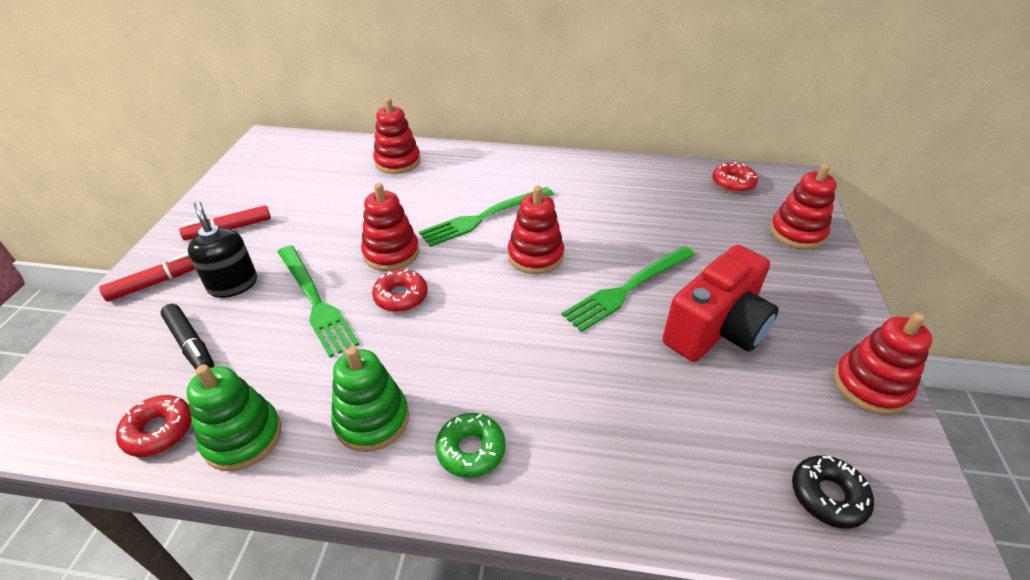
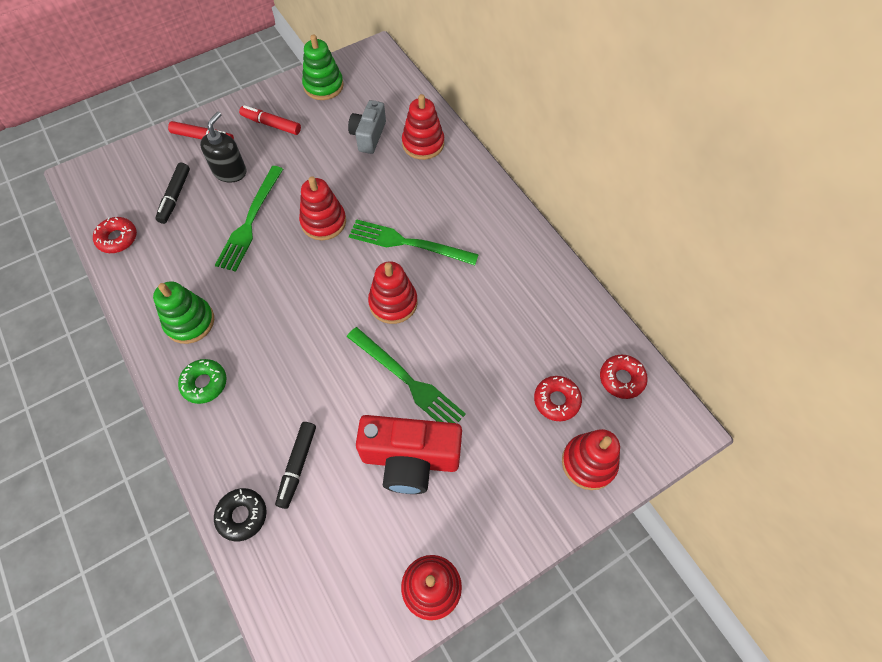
camera: 50 degrees right, 20 degrees up
(242, 437) = (138, 275): green stacking toy -> green stacking toy (323, 86)
(342, 183) = (368, 136): none -> grey camera
(401, 296) = (290, 259): red donut -> red donut (556, 400)
(628, 288) = (407, 380): green fork -> green fork turned 150 degrees counterclockwise
(656, 419) = (297, 466): none -> black marker
(828, 496) = (306, 594): black donut -> black donut (242, 515)

